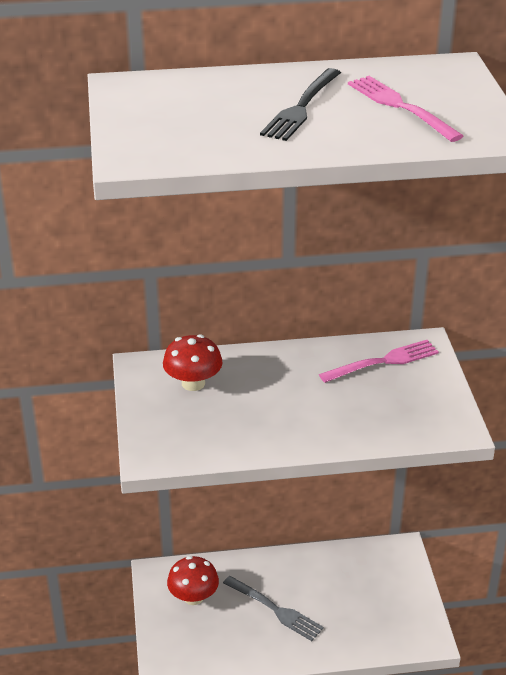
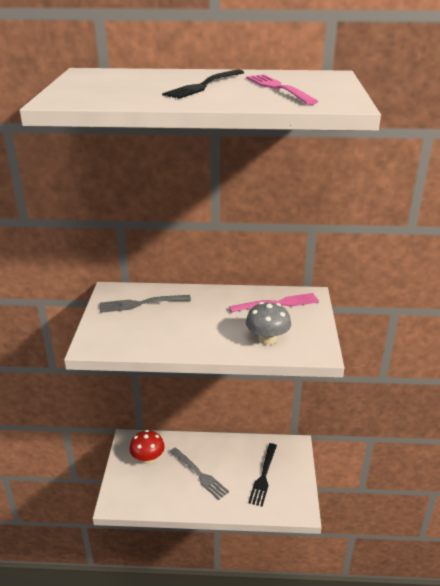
camera: 10 degrees right, 5 degrees down
(193, 383) = (141, 304): red mushroom -> grey fork
(366, 599) = (263, 476): none -> black fork
(385, 418) = (267, 339): none -> grey mushroom

